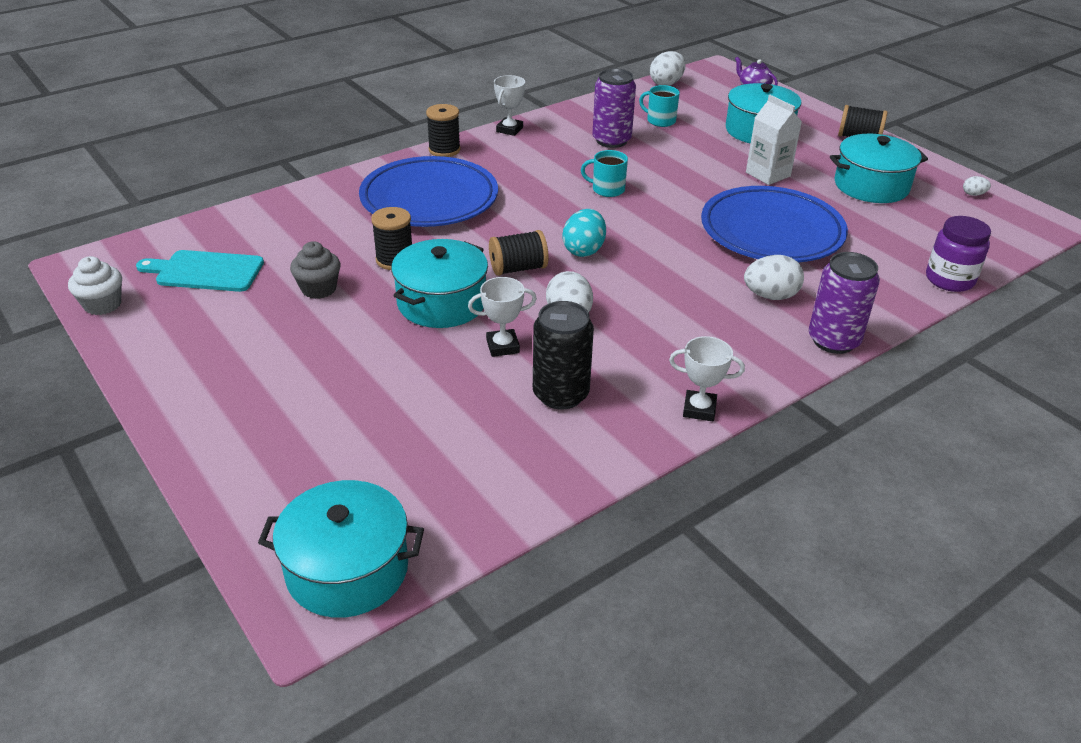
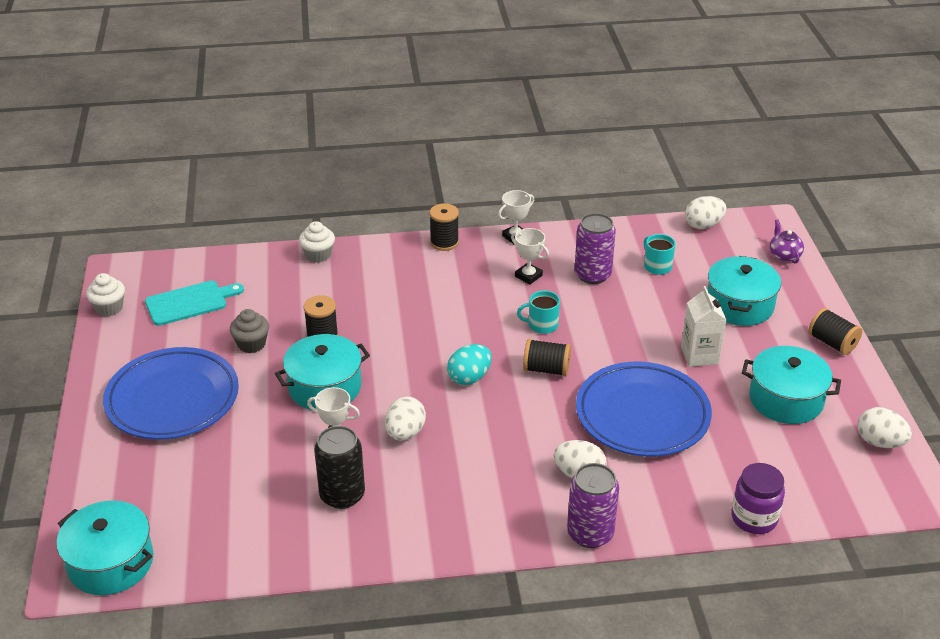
camera: 30 degrees right, 0 degrees up
(205, 271) = (190, 302): turquoise cutting board -> turquoise cutting board turned 120 degrees clockwise
(319, 192) = (318, 255): none -> white cupcake
(429, 199) = (392, 288): blue plate -> blue plate (173, 399)
(518, 268) = (404, 377): black spool -> black spool (546, 369)
(607, 189) = (542, 325): turquoise mug -> turquoise mug turned 45 degrees counterclockwise
(699, 409) = (428, 547): white trophy -> white trophy (528, 276)
(973, 194) = (879, 442): white egg -> white egg, size x1.99

